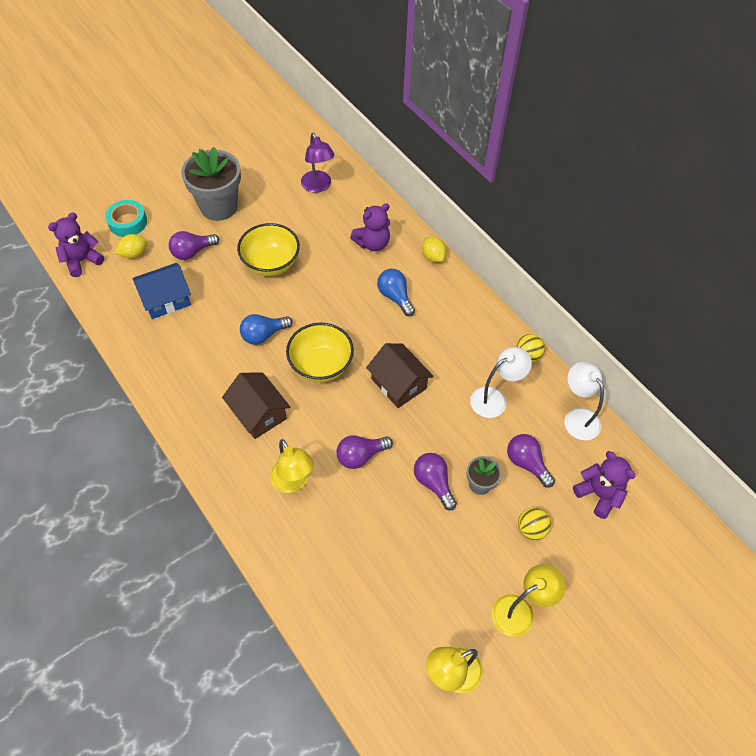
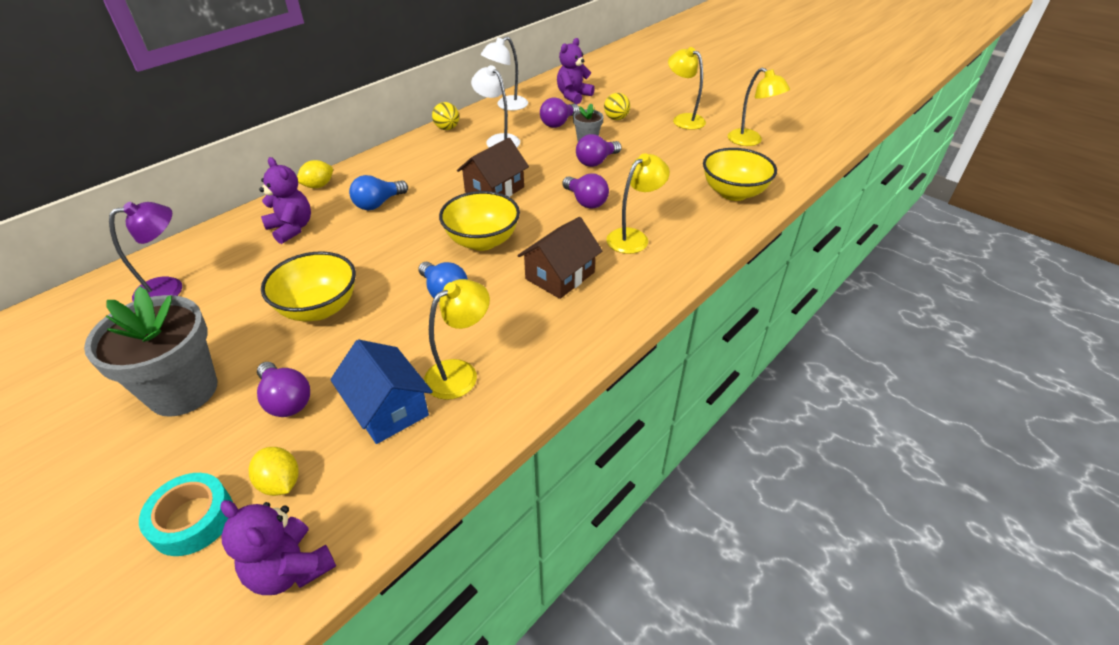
camera: 100 degrees left, 15 degrees down
(180, 337) = (460, 373): none -> yellow lamp
(343, 604) = (733, 193): none -> yellow bowl

